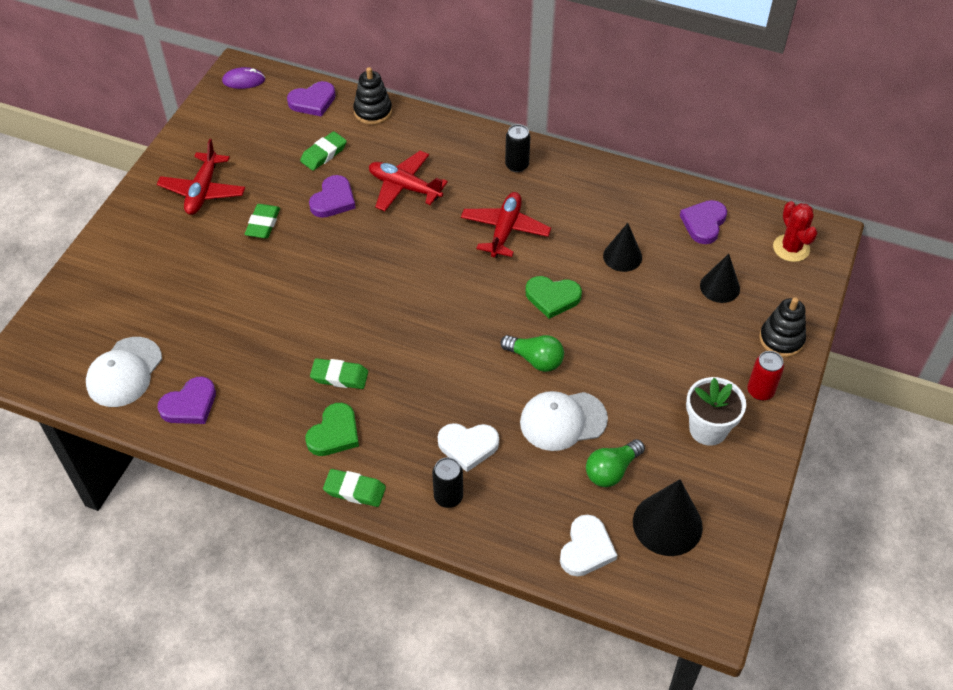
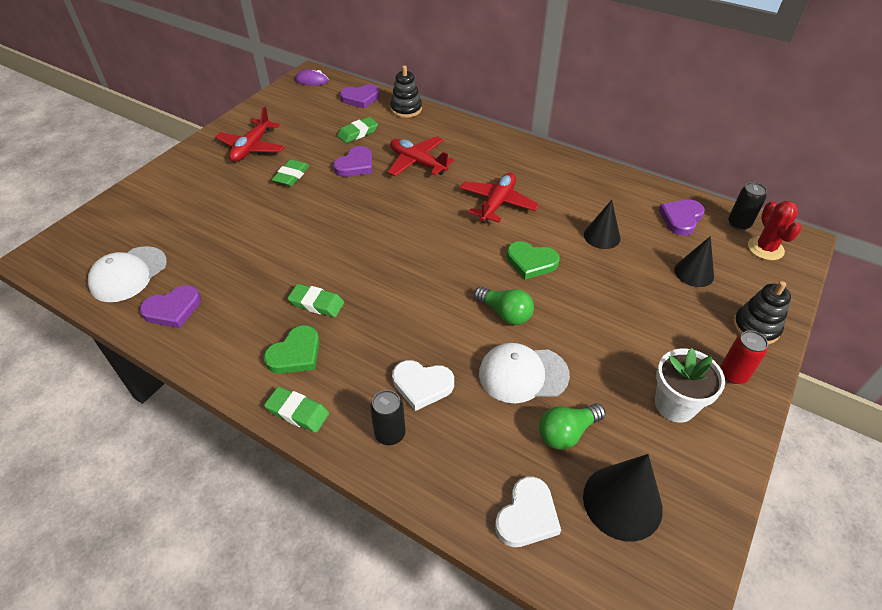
camera: 10 degrees right, 5 degrees down
(517, 165) = (517, 157): black can -> black can (738, 224)

